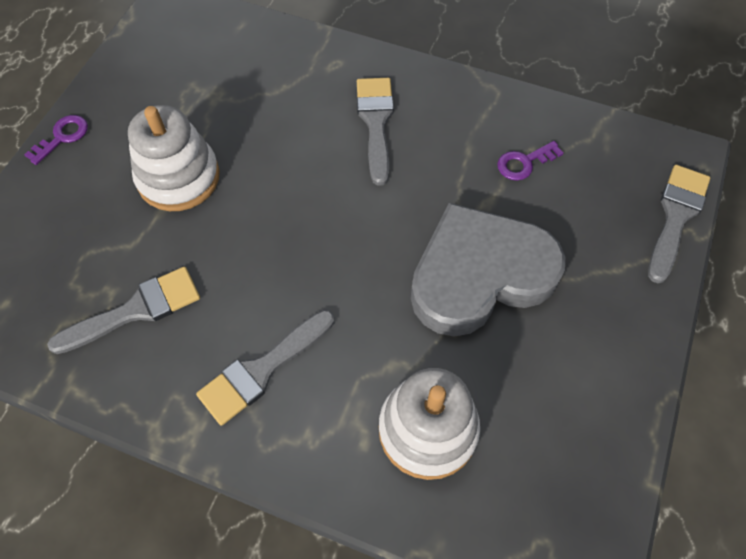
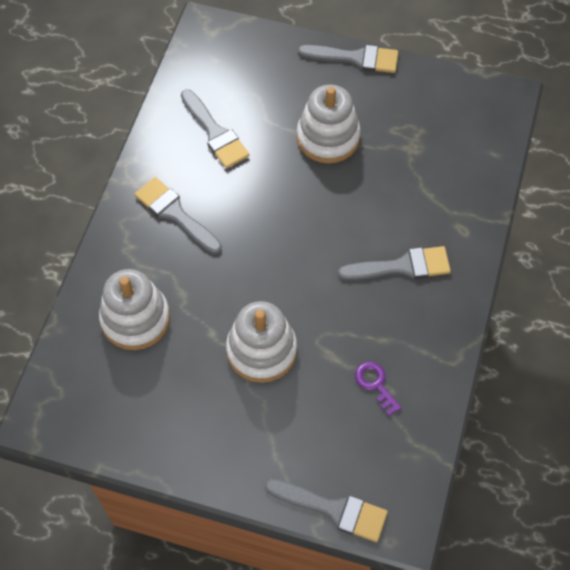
camera: 85 degrees right, 0 degrees up
(62, 137) = (355, 58): purple key -> grey brush
(480, 274) = (261, 350): grey heart -> white stacking toy

